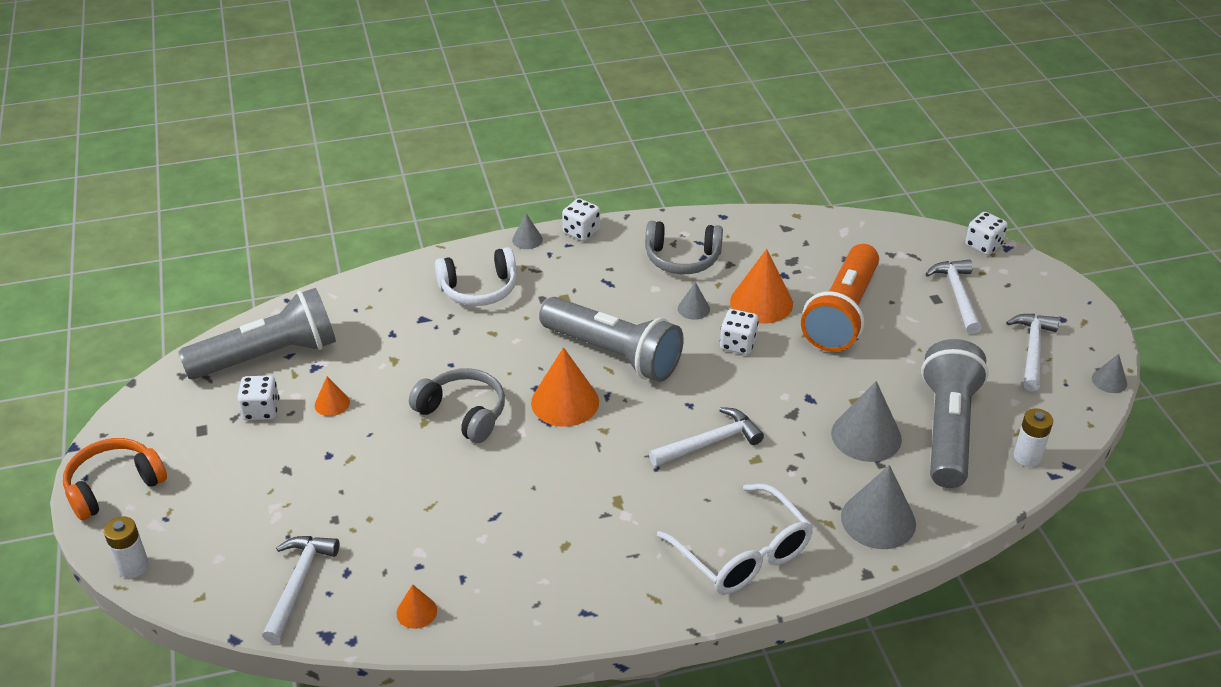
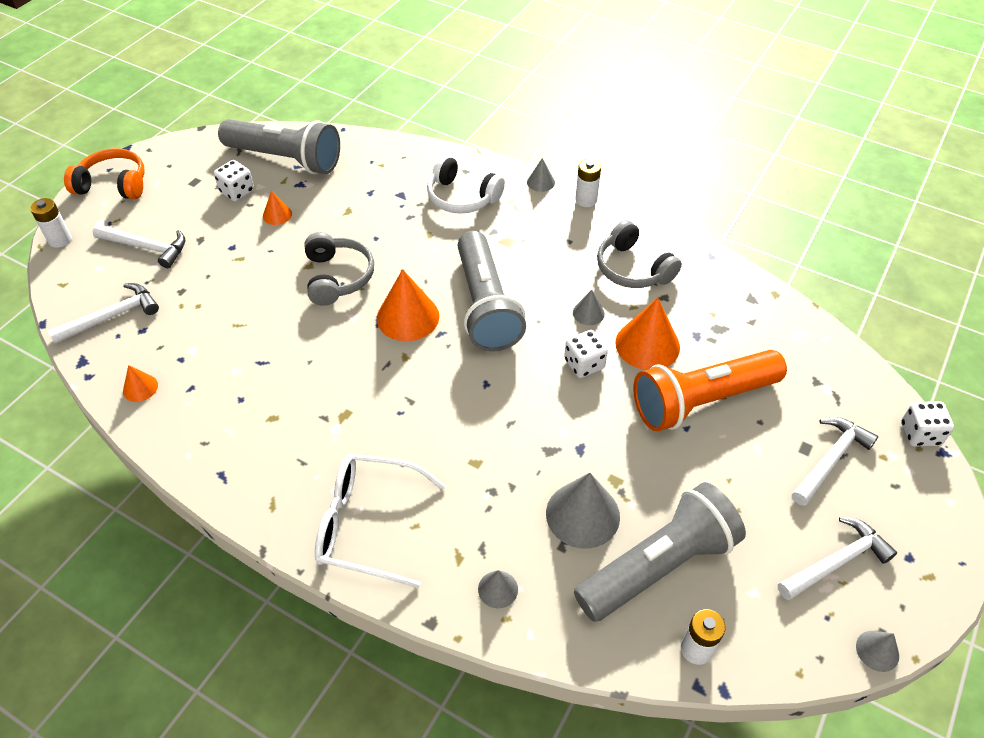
camera: 45 degrees right, 10 degrees up
(581, 232) = (586, 200): white dice -> white battery
(709, 442) = (460, 423): white hammer -> white hammer (146, 247)
(742, 553) = (369, 525): white glasses -> white glasses turned 90 degrees clockwise
(878, 520) = (498, 589): grey cone -> grey cone, size x0.51

